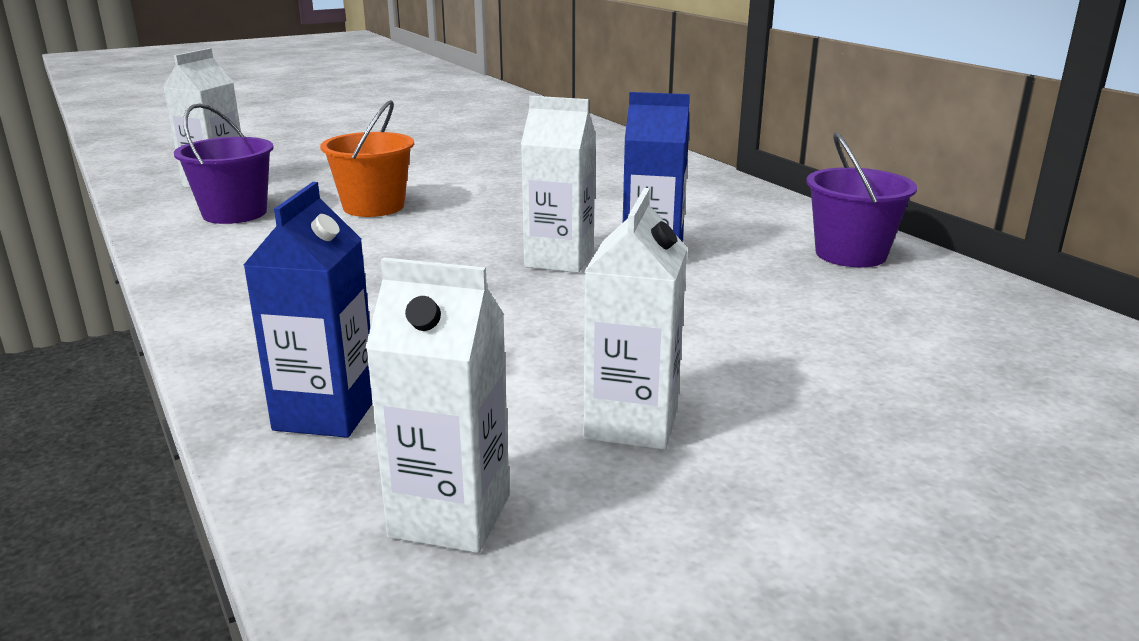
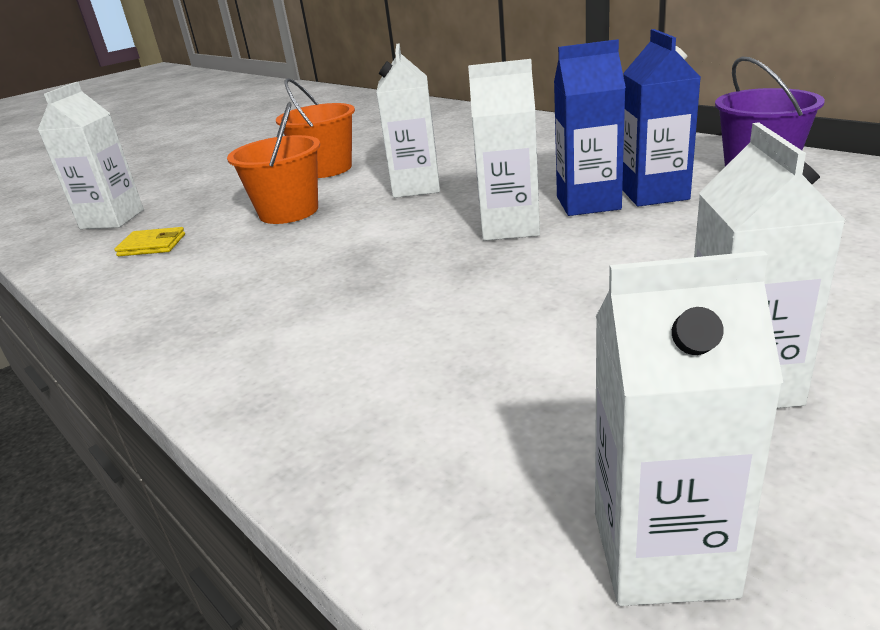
camera: 10 degrees left, 5 degrees up
(235, 213) = (152, 245): purple bucket -> yellow wallet
(326, 413) = (414, 451): blue carton -> blue carton (654, 194)
(439, 173) = (326, 169): none -> orange bucket
(507, 207) = (416, 187): none -> white carton

